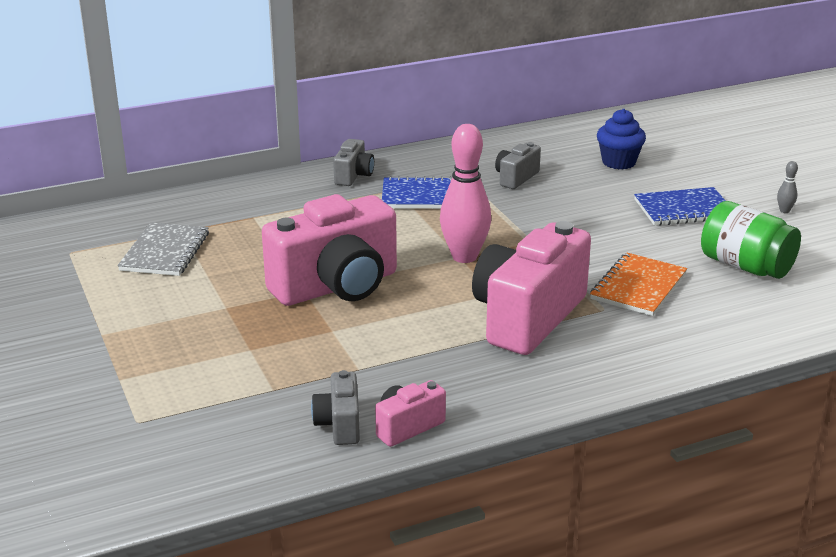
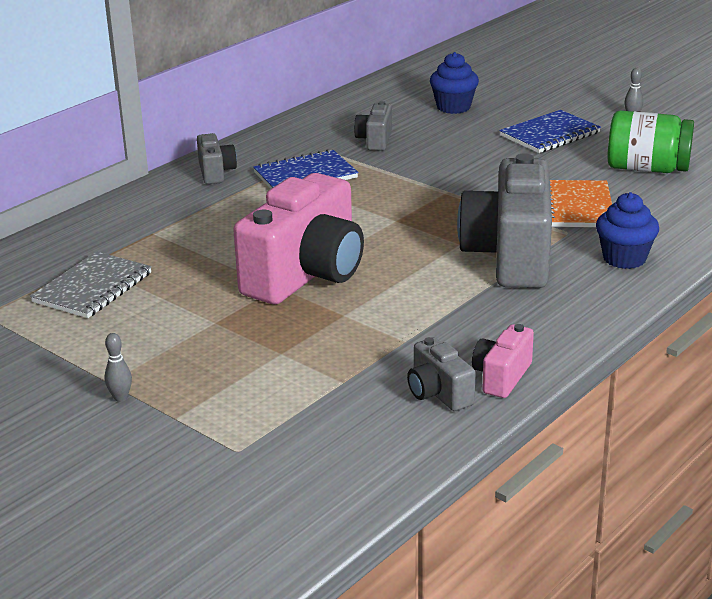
camera: 25 degrees left, 0 degrees up
(97, 350) = (120, 398): none -> grey bowling pin
(165, 252) = (93, 288): grey notebook -> grey notebook turned 45 degrees clockwise
(464, 257) = (399, 219): pink bowling pin -> none
(527, 317) = (510, 256): pink camera -> grey camera
(631, 349) = (624, 258): none -> blue cupcake

